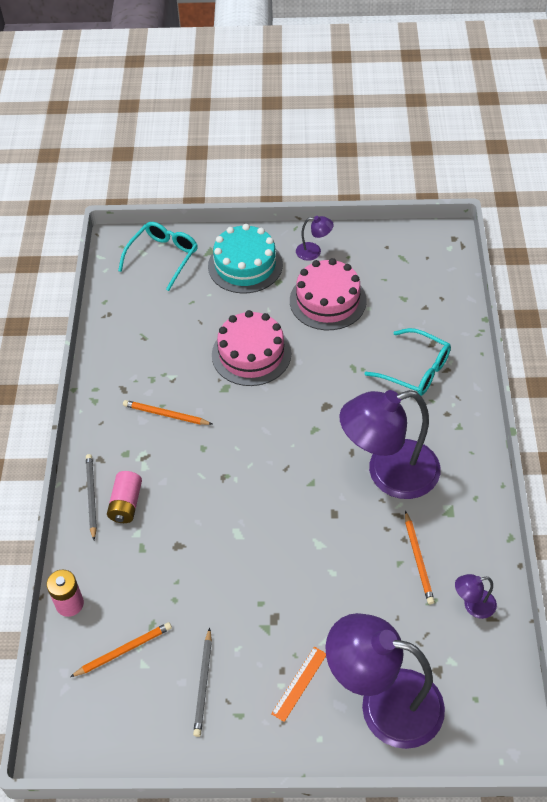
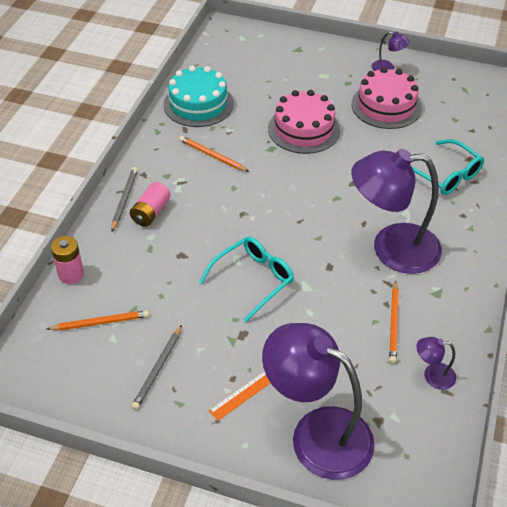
camera: 15 degrees right, 5 degrees down
(163, 257) = (257, 45): turquoise glasses -> turquoise glasses (253, 280)
(245, 265) = (324, 65): turquoise cake -> turquoise cake (198, 104)

